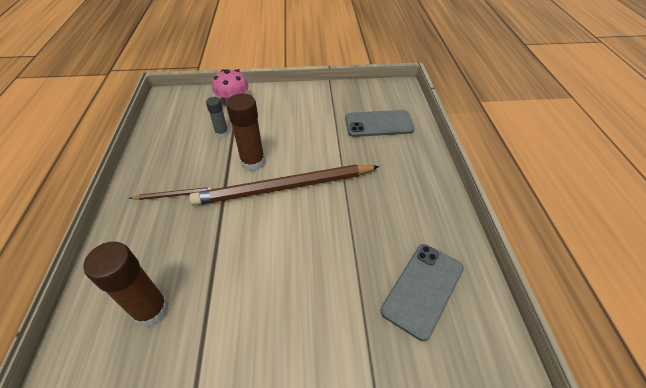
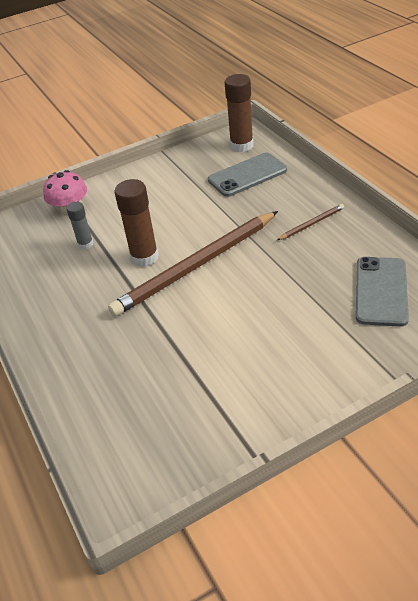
camera: 20 degrees left, 5 degrees down
(151, 310) = (152, 410): brown glue stick -> brown glue stick (241, 146)
(173, 195) = (85, 317): brown pencil -> brown pencil (312, 224)

